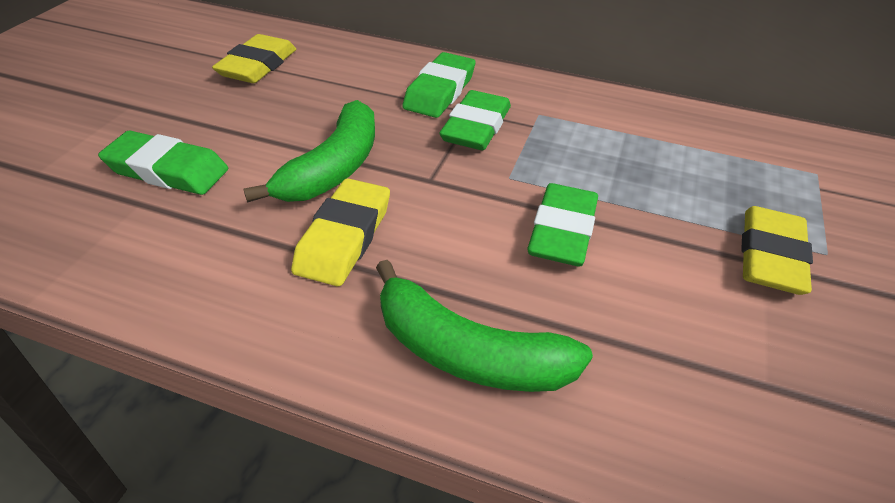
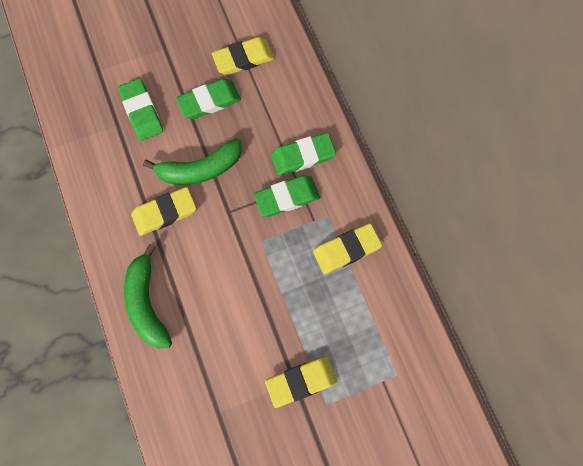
camera: 50 degrees right, 30 degrees up
(562, 231) = (242, 289): green eraser -> green eraser (209, 101)
(601, 123) = (346, 250): none -> yellow eraser

